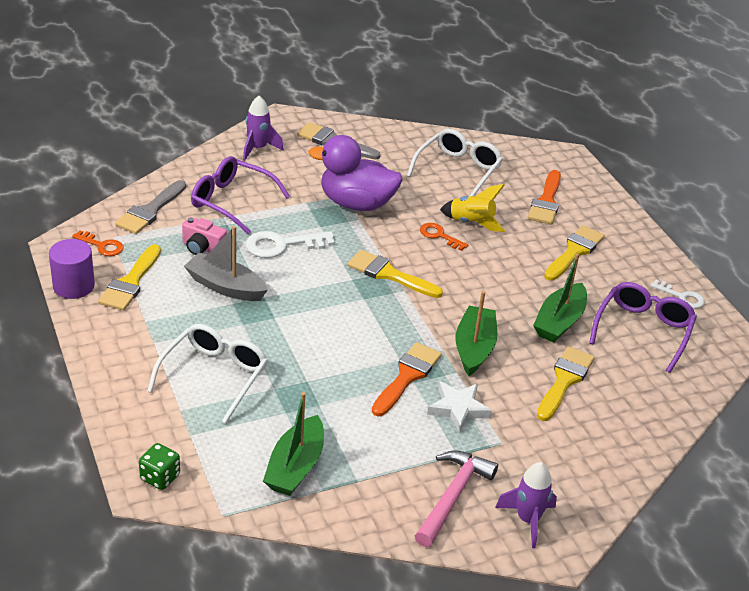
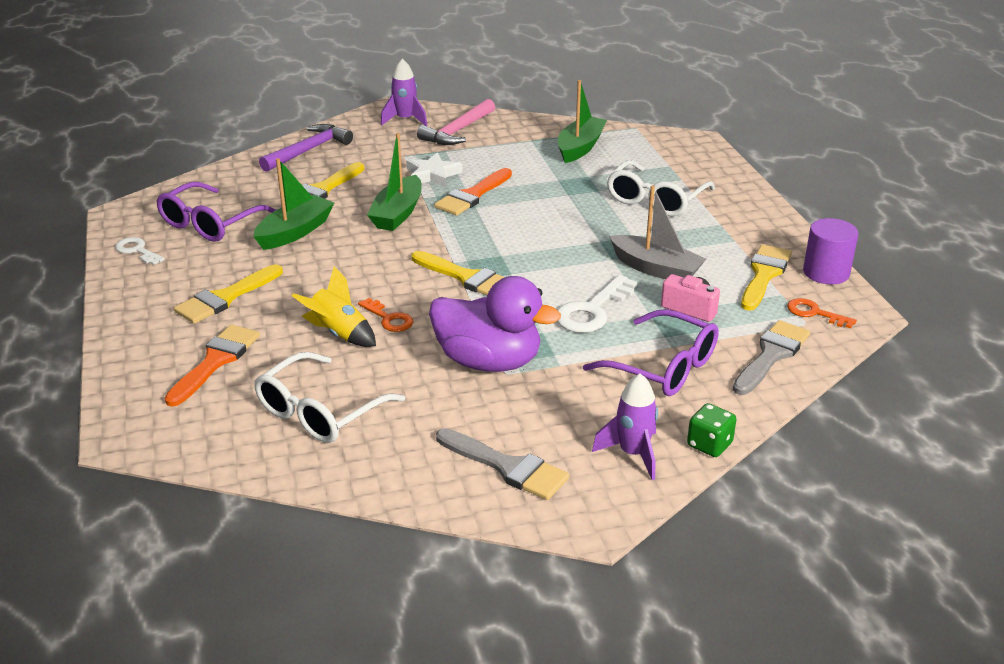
camera: 170 degrees left, 5 degrees down
(160, 477) = (688, 145): green dice -> green dice (709, 444)
(282, 245) = (592, 310): white key -> white key turned 135 degrees clockwise
(615, 448) = (308, 150): none -> purple hammer

